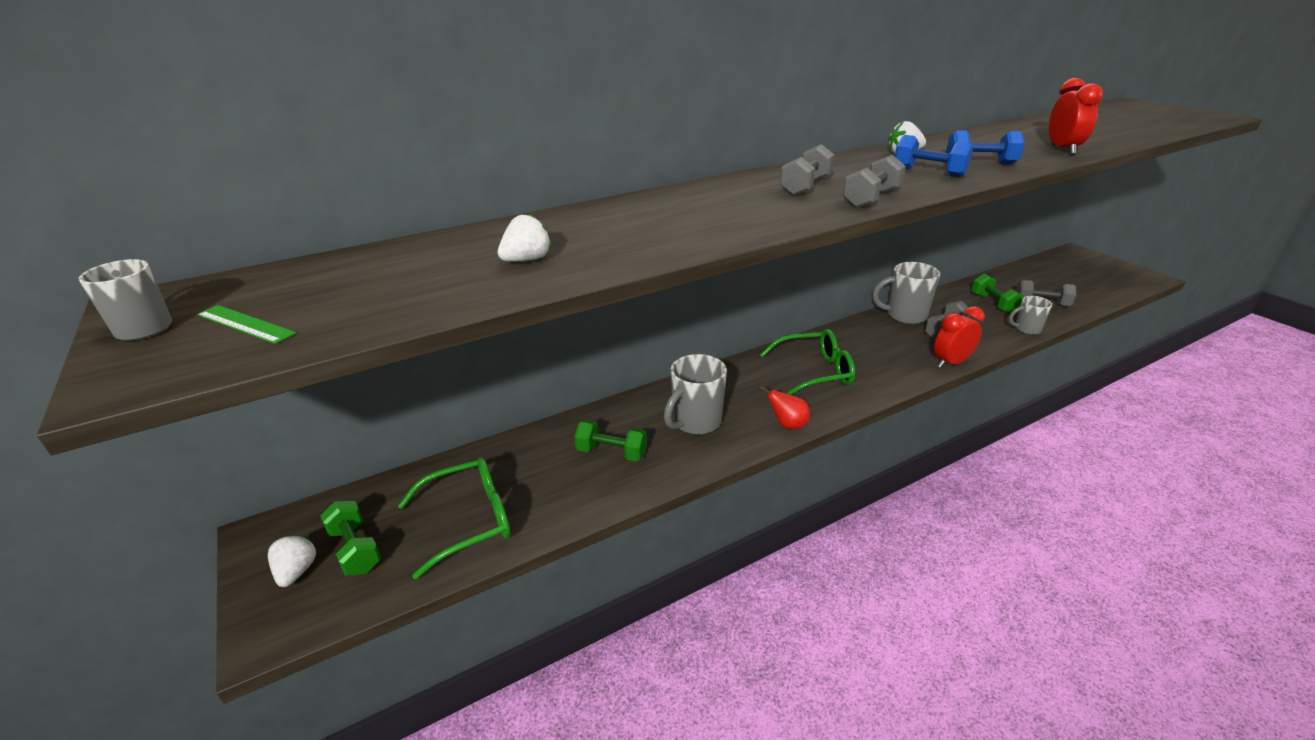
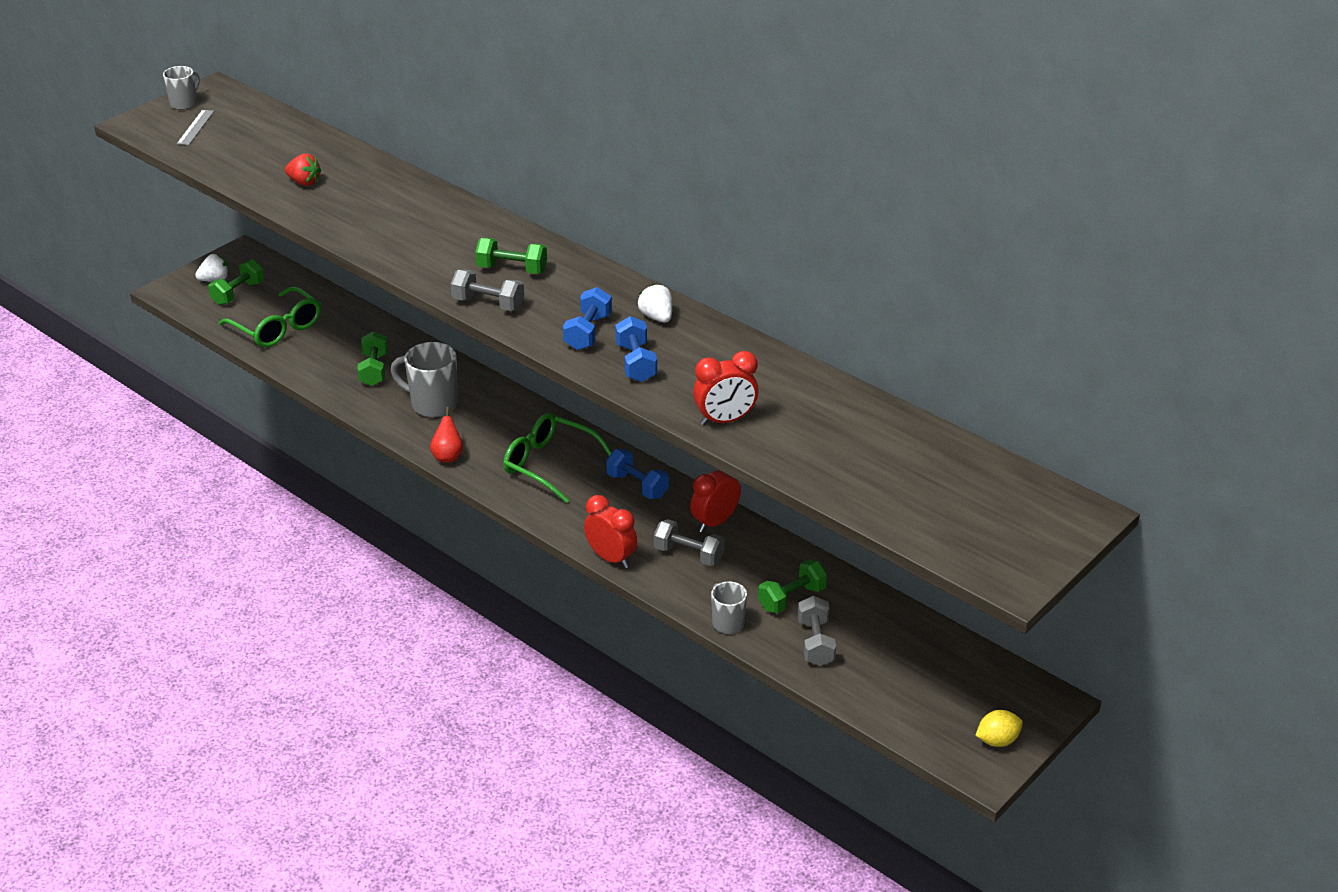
camera: 70 degrees right, 5 degrees up
(245, 324) = (195, 127): green ruler -> grey ruler
(526, 260) = (304, 182): white strawberry -> red strawberry
(805, 186) = (512, 269): grey dumbbell -> green dumbbell
(815, 372) = (549, 464): green glasses -> green glasses turned 150 degrees clockwise
(854, 338) = (637, 485): none -> blue dumbbell
(904, 316) = (715, 522): grey mug -> red clock
(1119, 270) = (997, 740): none -> yellow lemon

